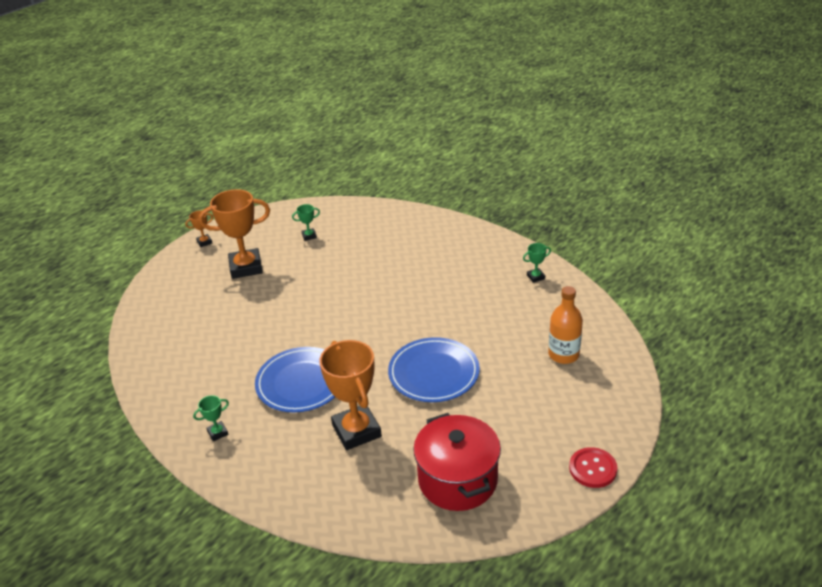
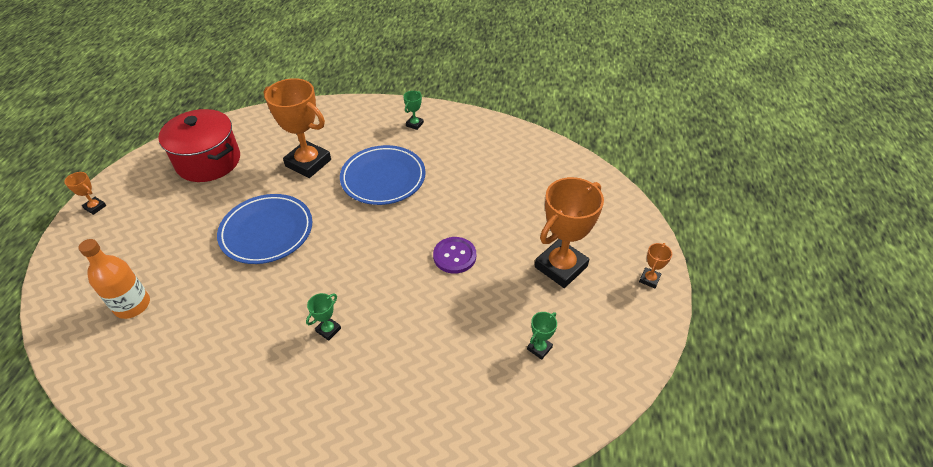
camera: 145 degrees right, 10 degrees up
(306, 299) = (454, 256): none -> purple button
(535, 277) = (187, 414): green trophy -> green trophy (328, 330)
(592, 469) = (95, 207): red button -> orange trophy

